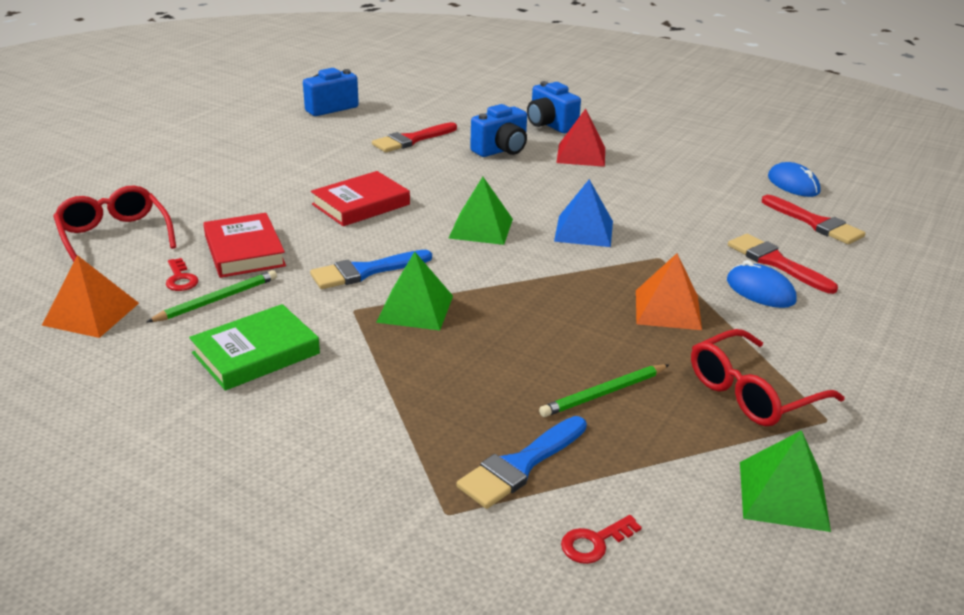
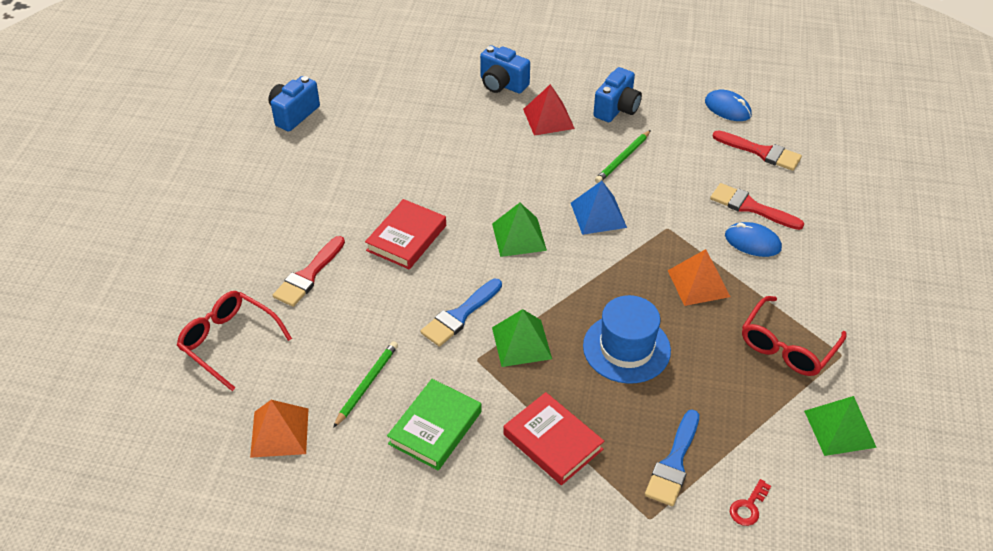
camera: 20 degrees left, 15 degrees up
(180, 278) = (321, 371): red key -> none
(244, 251) = (349, 324): red book -> red book (552, 442)
(411, 140) = (396, 140): red brush -> red brush (308, 275)
(501, 150) = (480, 132): blue camera -> blue camera (617, 109)
(537, 343) = (626, 348): none -> blue hat
(604, 393) = (694, 380): green pencil -> green pencil (623, 158)

